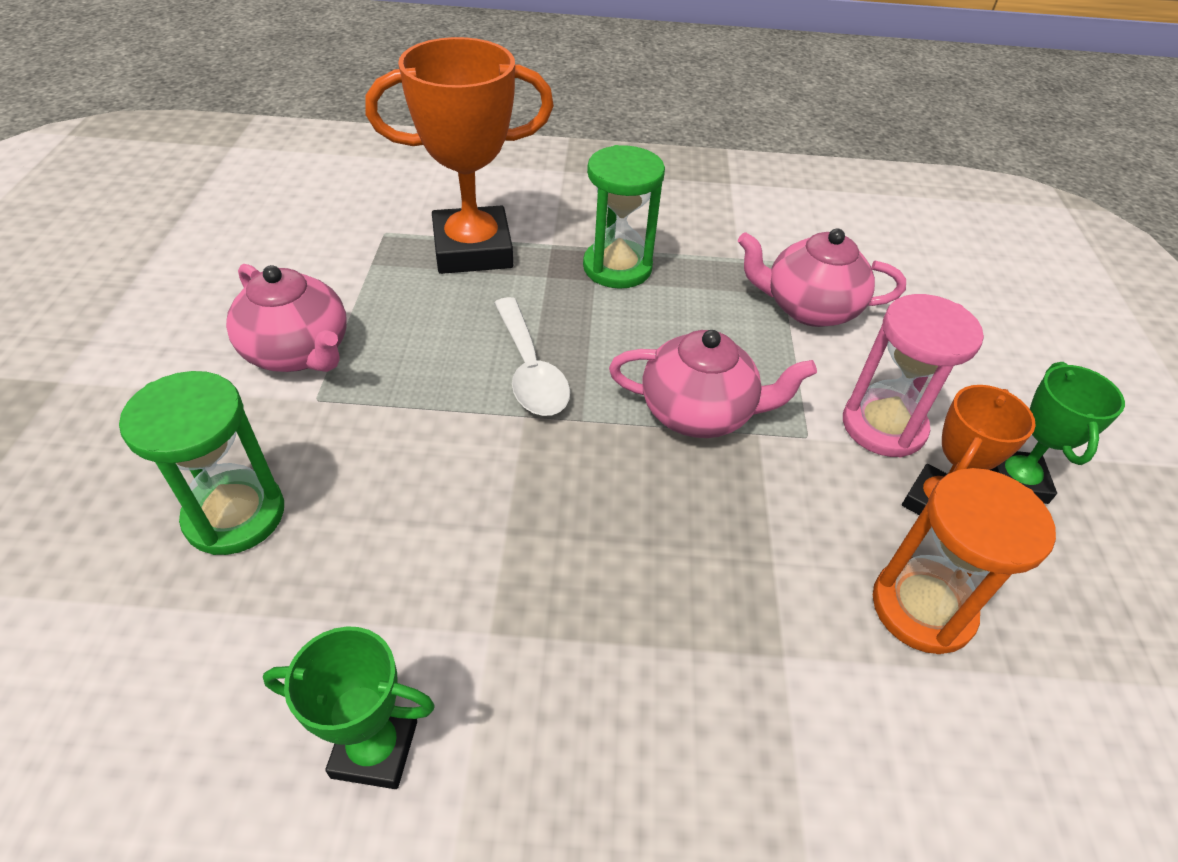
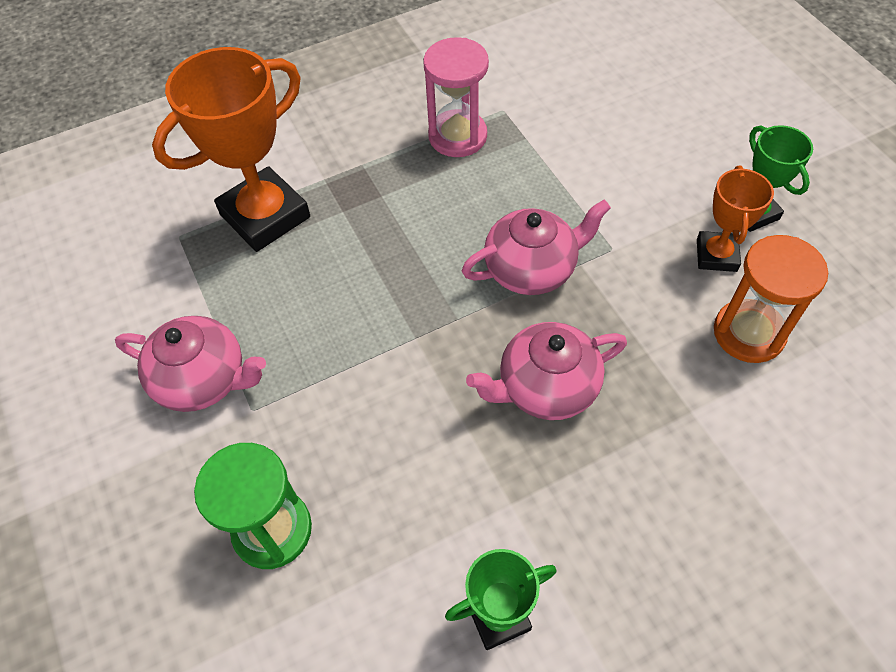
camera: 25 degrees left, 10 degrees up
(530, 370) = (391, 299): white spoon -> none
(617, 267) = (390, 175): green hourglass -> none
(808, 308) = (549, 142): pink teapot -> pink teapot (546, 387)
(883, 426) = (654, 214): pink hourglass -> pink hourglass (457, 136)

